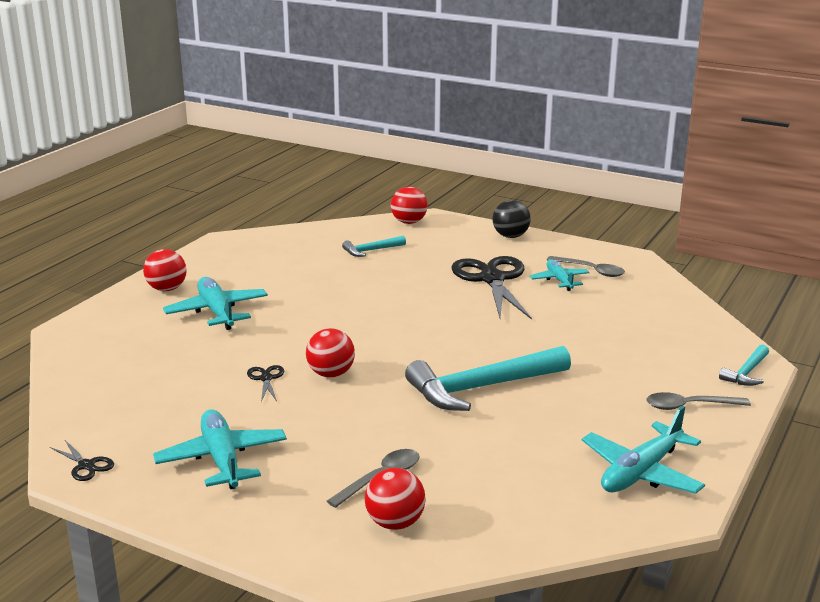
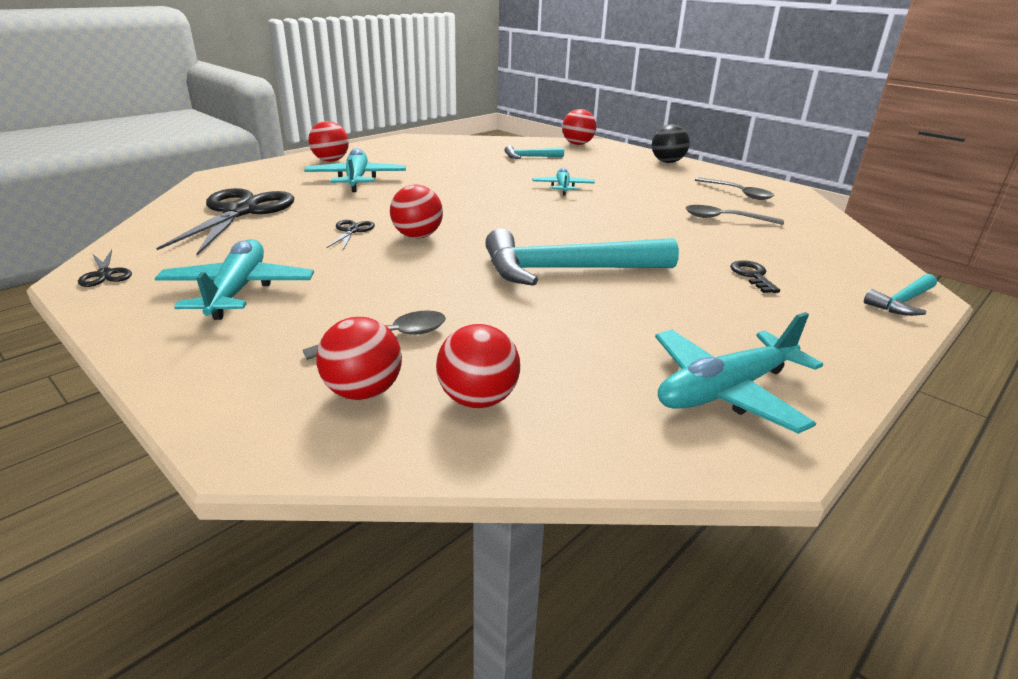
camera: 15 degrees right, 5 degrees up
(478, 512) = (478, 399): none -> red ball
(492, 279) = (632, 188): black scissors -> black scissors (240, 212)
(559, 280) = (701, 196): turquoise plane -> turquoise plane (563, 187)
(631, 367) = (752, 276): none -> black key
(689, 406) = (816, 325): grey spoon -> grey spoon (725, 219)

